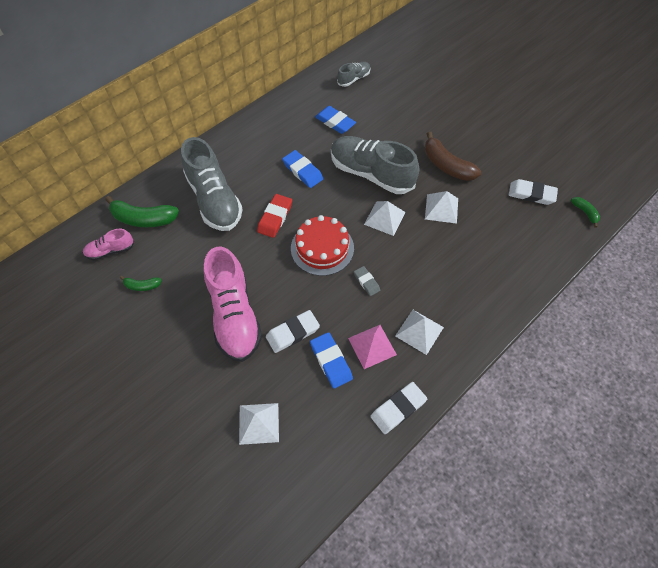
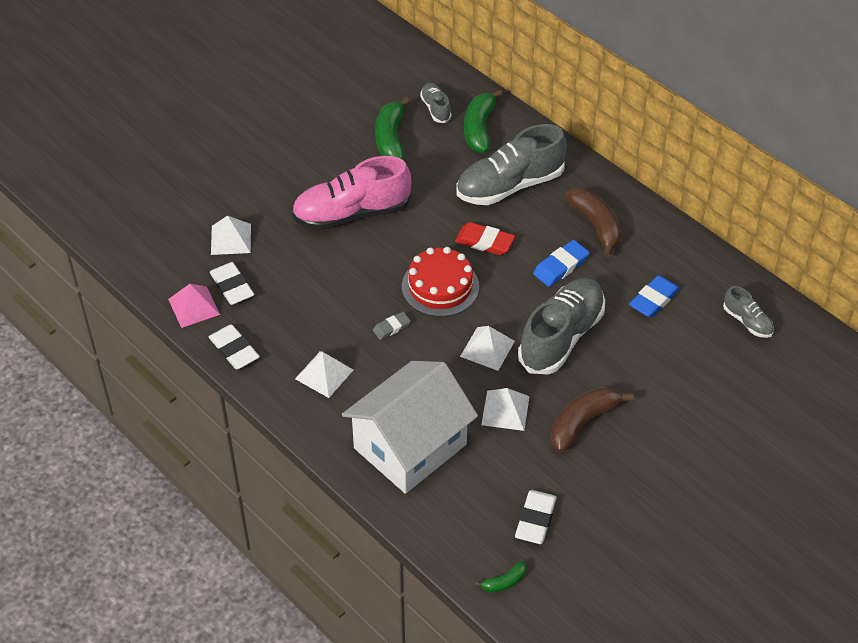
camera: 90 degrees right, 10 degrees down
(110, 251) = (435, 109): pink shoe -> grey shoe
(142, 286) = (390, 138): green banana -> green banana, size x1.96
(262, 149) = (596, 225): none -> brown banana
(293, 333) = (328, 262): white eraser -> white eraser (232, 286)
(331, 361) = (292, 294): blue eraser -> none
(372, 346) = (308, 330): pink pyramid -> pink pyramid (194, 306)
(483, 268) = (410, 446): none -> white house

